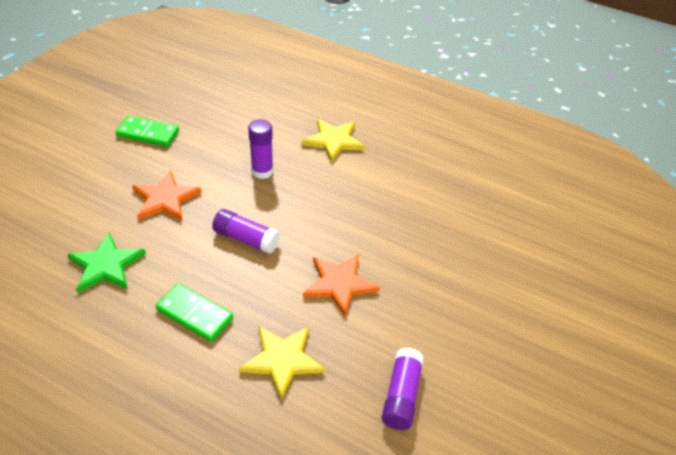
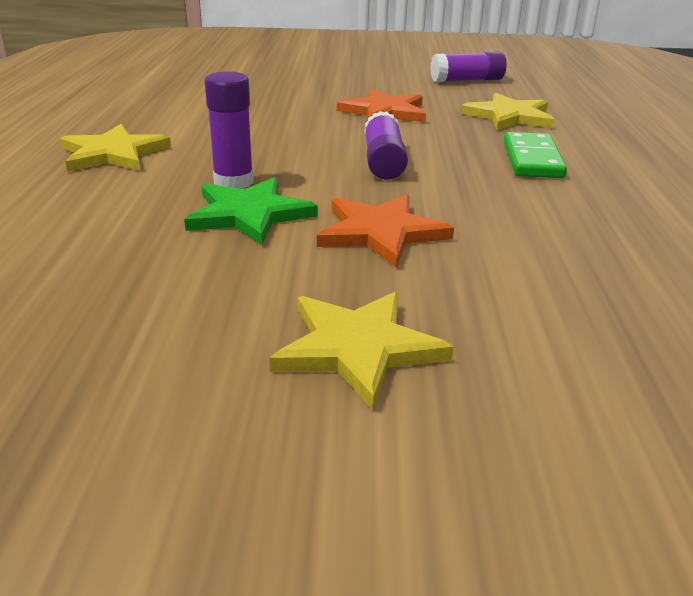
camera: 115 degrees left, 15 degrees down
(96, 158) = (358, 348): none -> yellow star
(106, 265) = (565, 231): green star -> green star (249, 214)
(148, 133) = (212, 315): green domino -> none

